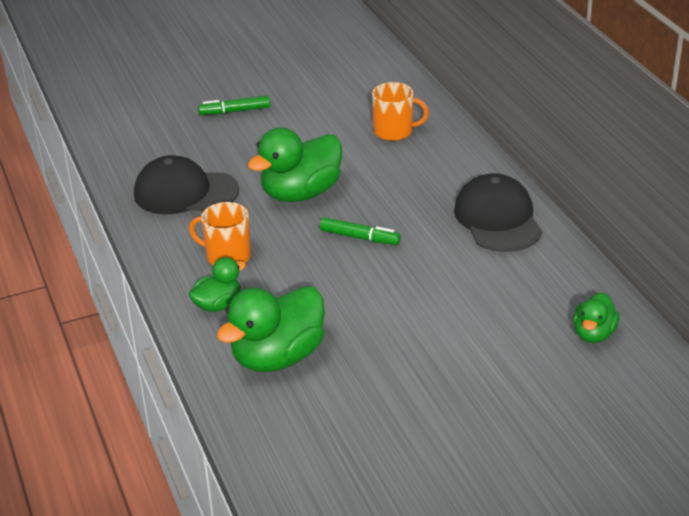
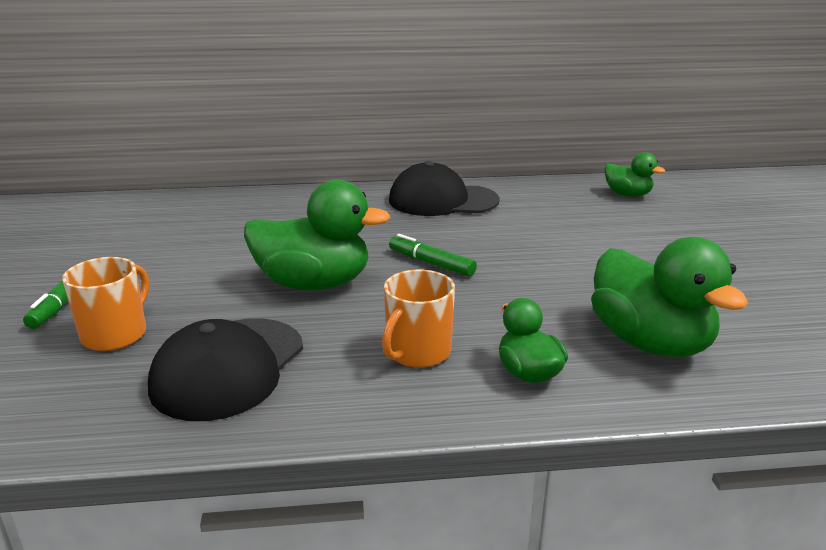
camera: 75 degrees left, 10 degrees down
(301, 193) = (314, 284): green duck -> green duck turned 60 degrees counterclockwise
(360, 237) = (431, 263): green marker -> green marker turned 90 degrees counterclockwise
(394, 131) = (243, 219): orange mug -> orange mug (115, 334)

